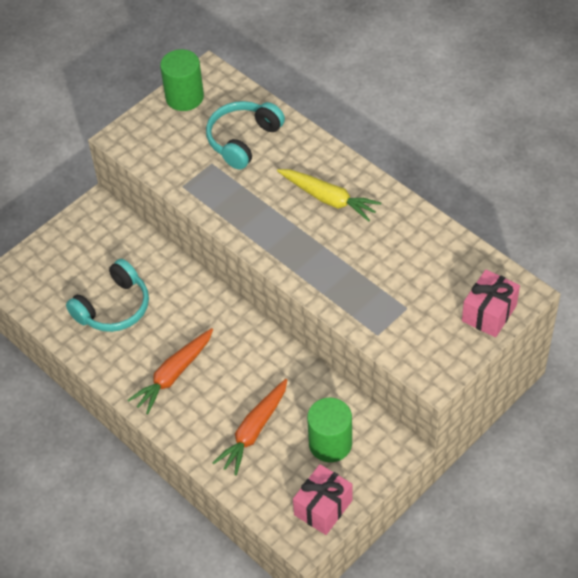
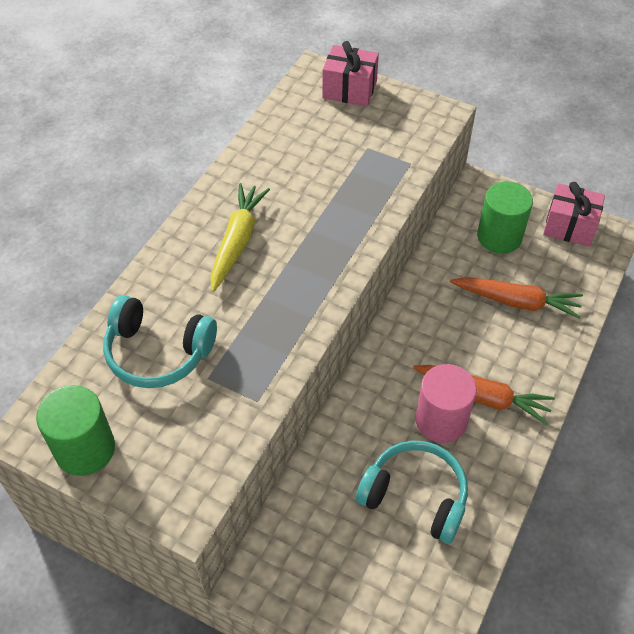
camera: 110 degrees left, 0 degrees up
(165, 341) = (441, 420): none -> pink cylinder

